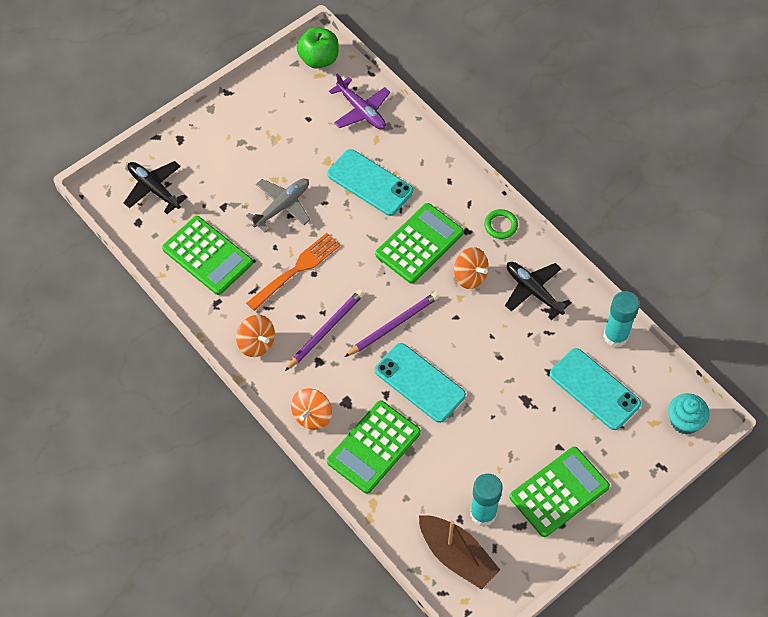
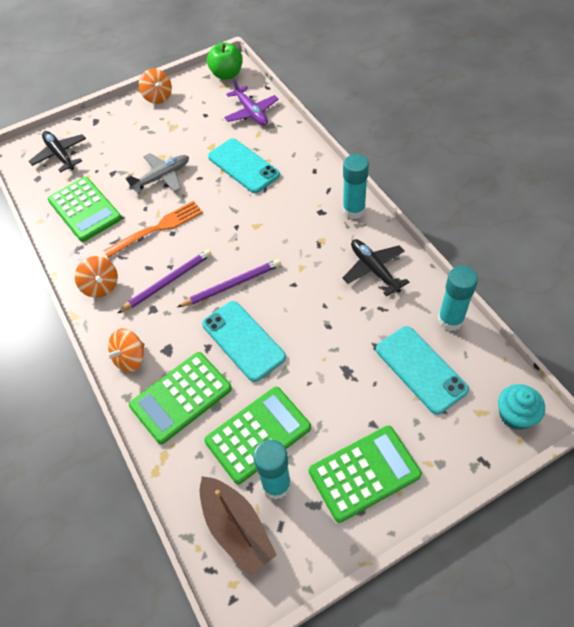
camera: 15 degrees right, 5 degrees down
(419, 243) = (274, 218): green calculator -> green calculator (258, 434)
(470, 276) = (315, 250): orange spinning top -> orange spinning top (158, 97)
(500, 225) = (353, 210): green ring -> turquoise glue stick

